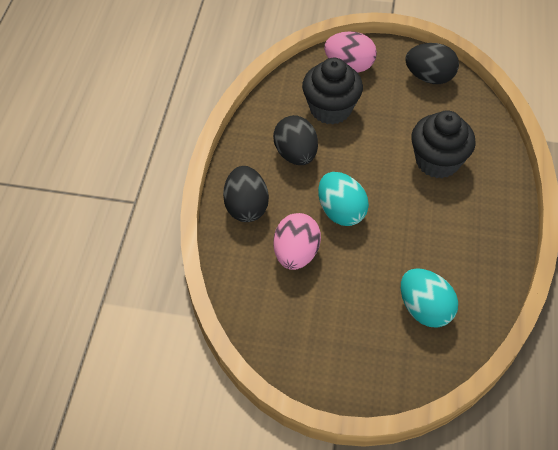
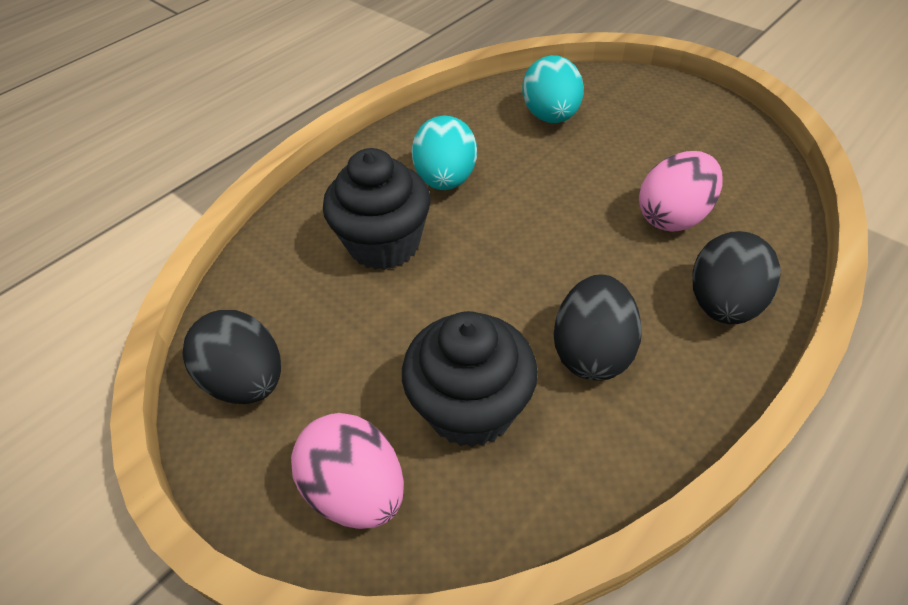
camera: 145 degrees left, 5 degrees down
(341, 211) = (575, 239): turquoise egg -> turquoise egg (446, 179)

